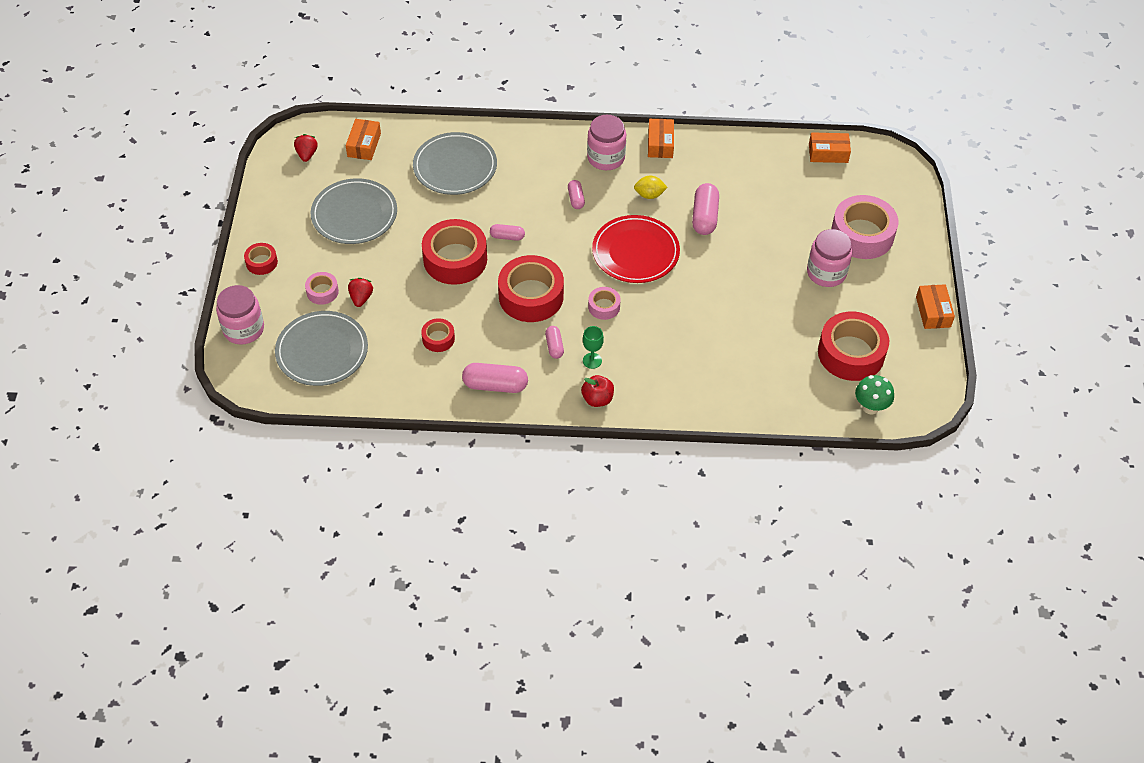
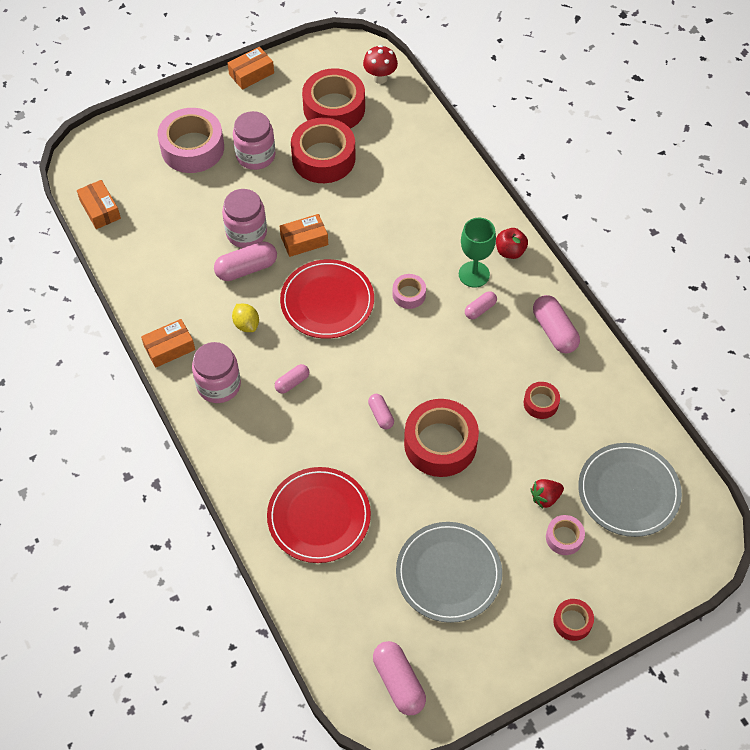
camera: 120 degrees left, 5 degrees up
(243, 329) = (660, 579): pink jar -> pink jar (246, 233)
(307, 154) = (399, 682): red strawberry -> pink capsule
(364, 145) = (346, 629): orange box -> orange box (304, 240)
(455, 166) = (319, 516): grey plate -> red plate
(531, 296) = (438, 356): red tape -> red tape (323, 158)
(592, 360) = (474, 274): green goblet -> green goblet, size x1.62
(870, 407) = (380, 78): green mushroom -> red mushroom

